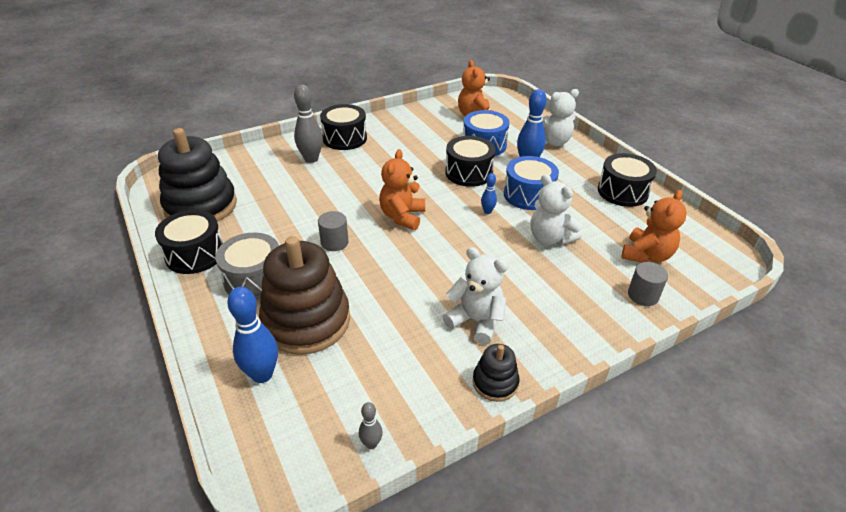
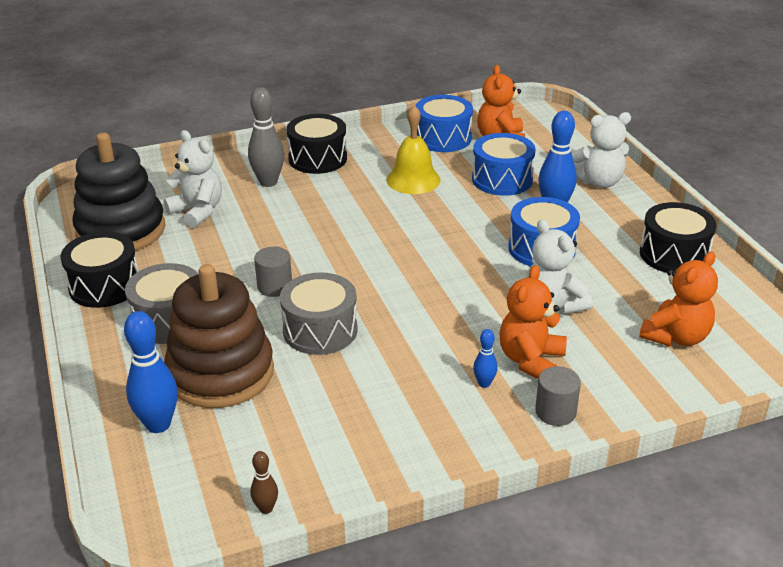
camera: 10 degrees right, 5 degrees down
(371, 444) = (266, 508): grey bowling pin -> brown bowling pin
(379, 276) = (320, 330): none -> grey drum
(402, 216) = (367, 262): orange teddy bear -> orange teddy bear (530, 360)
(420, 149) = (413, 180): none -> yellow bell
(433, 117) = (443, 138): none -> blue drum
(469, 173) = (470, 214): black drum -> none
(476, 321) = (426, 393): white teddy bear -> white teddy bear (197, 211)
(487, 211) = (480, 265): blue bowling pin -> blue bowling pin (484, 383)
(495, 382) = (429, 462): black stacking toy -> none
(643, 295) = (652, 384): grey cylinder -> grey cylinder (555, 412)

